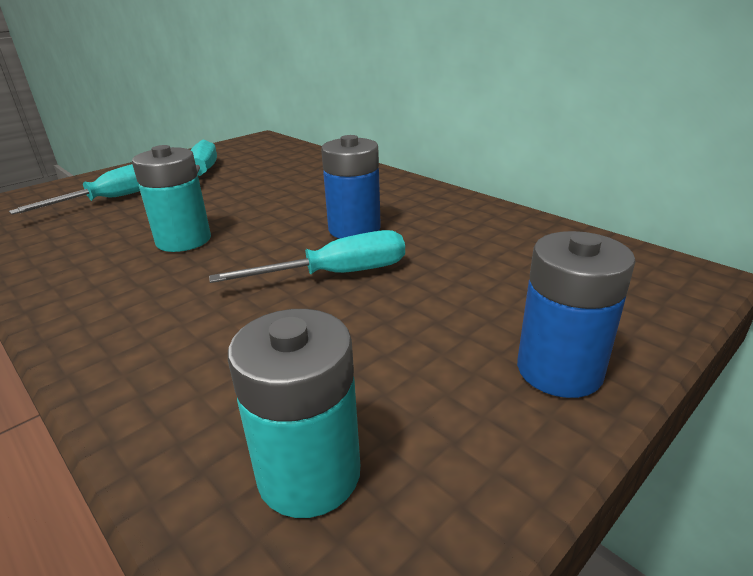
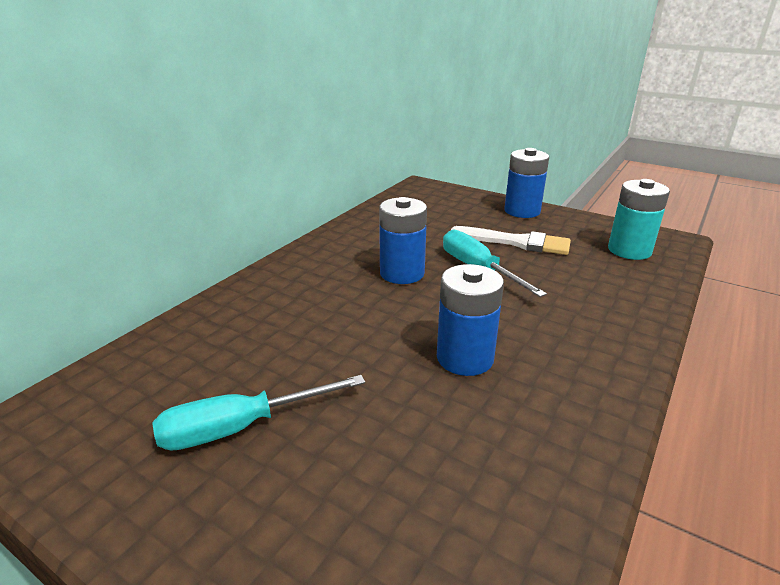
camera: 105 degrees left, 0 degrees up
(112, 199) = (366, 494): turquoise screwdriver -> none
(183, 240) = (465, 358): turquoise battery -> blue battery
(406, 324) = (516, 242): none -> white brush

